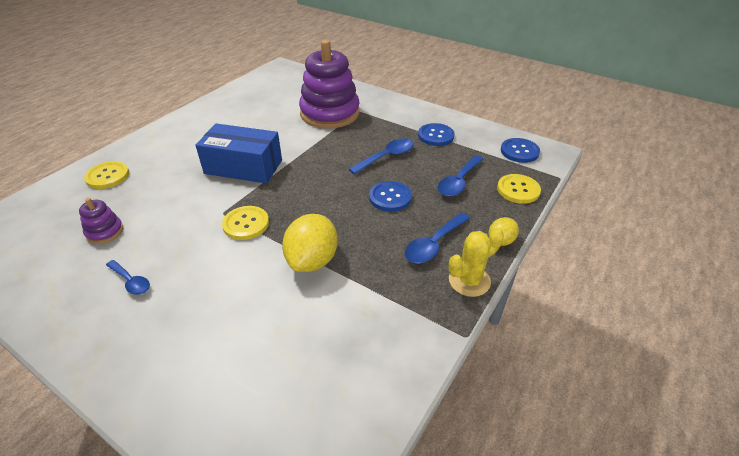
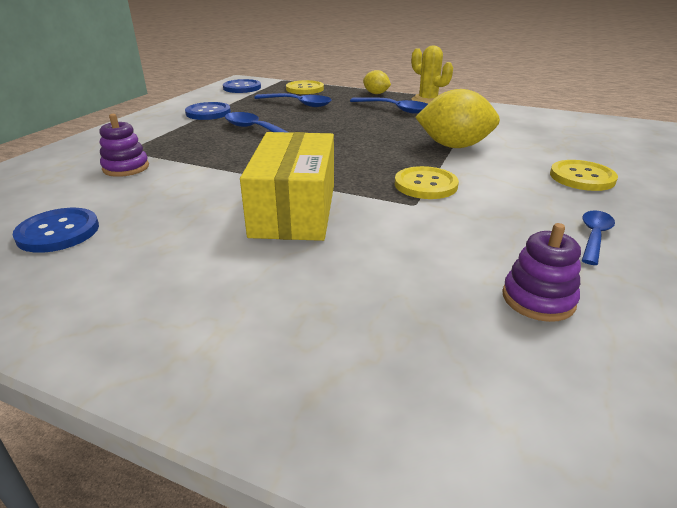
camera: 100 degrees left, 10 degrees down
(108, 176) = (374, 375): yellow button -> yellow button (582, 177)
(243, 167) = (294, 209): blue box -> yellow box
(330, 113) = (126, 168): purple stacking toy -> purple stacking toy, size x0.43
(390, 197) = (335, 125): blue button -> blue button (58, 232)

